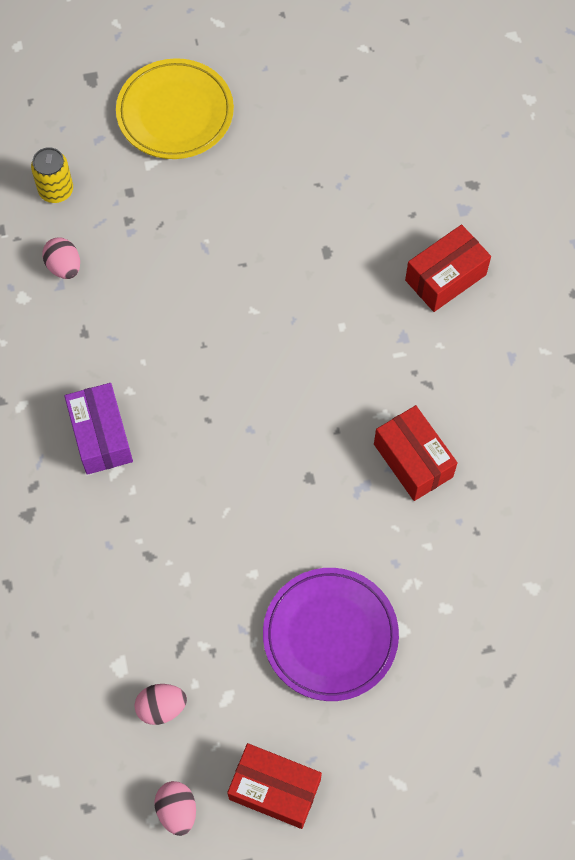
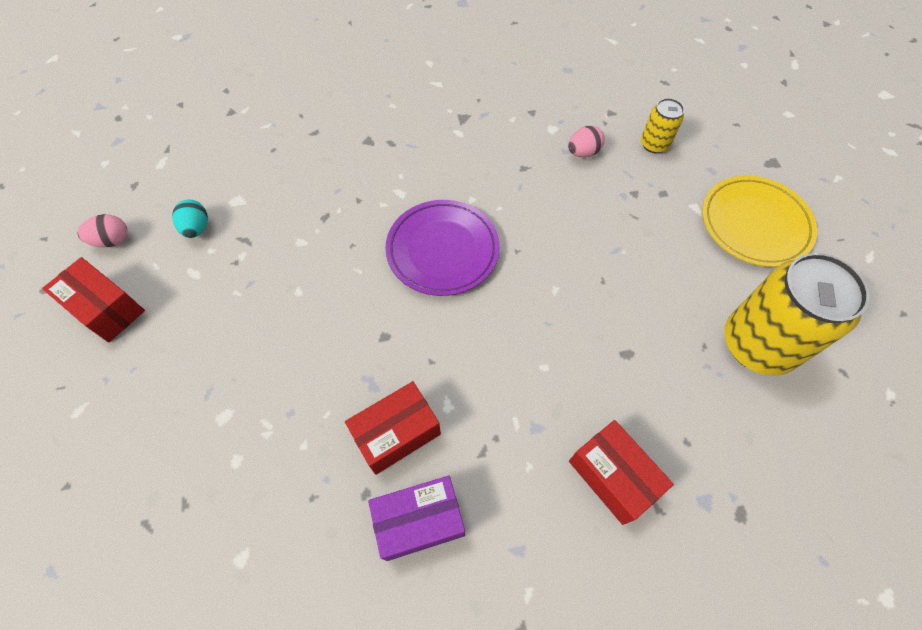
camera: 90 degrees right, 5 degrees down
(101, 436) = (431, 182): purple box -> purple box (419, 521)
(161, 707) = (197, 228): pink egg -> turquoise egg
(275, 789) = (106, 308): red box -> red box turned 75 degrees counterclockwise
(315, 140) = (757, 344): none -> yellow can
(330, 636) = (229, 353): purple plate -> purple plate (442, 250)

